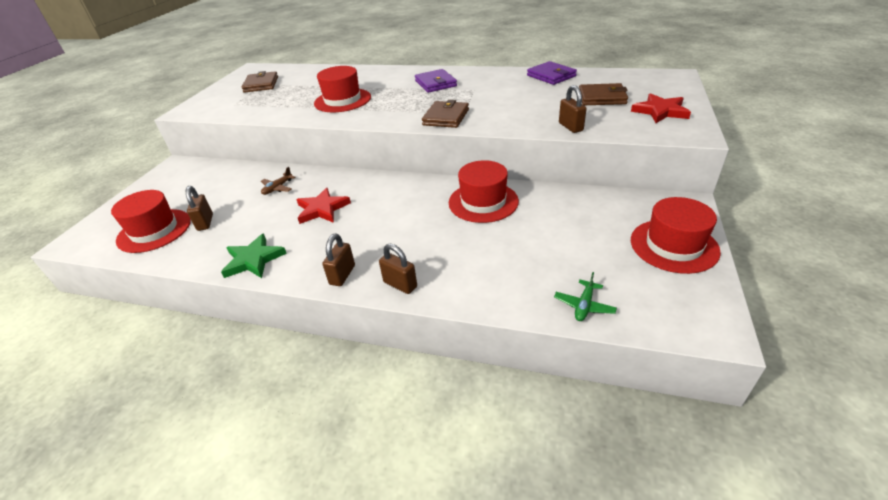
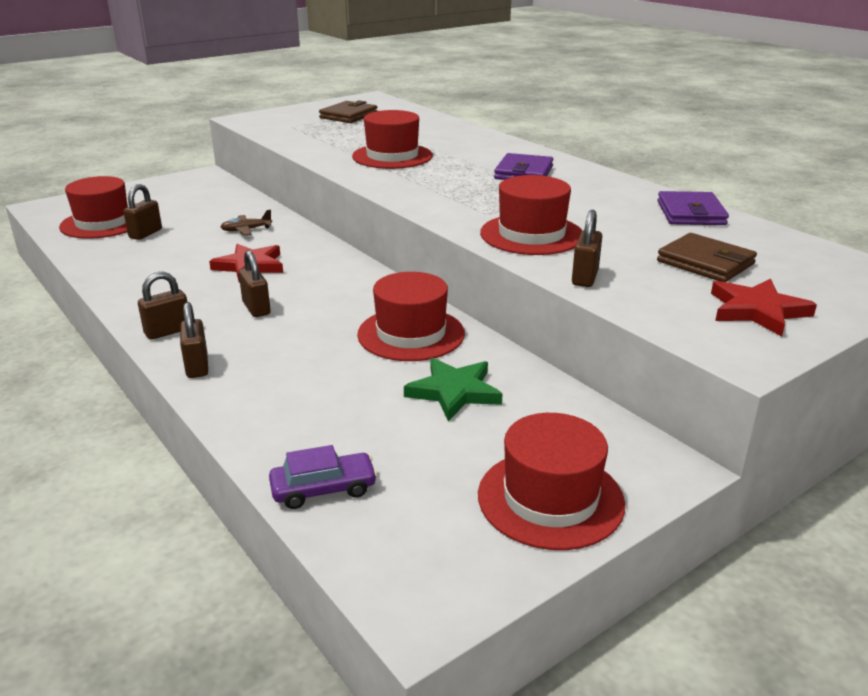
camera: 35 degrees right, 10 degrees down
(253, 260) = (128, 282): green star -> green star (454, 392)
(373, 232) = (256, 308): none -> brown padlock
(446, 117) = (461, 211): brown wallet -> none
(505, 115) = (531, 234): none -> red hat
(584, 305) = (323, 489): green plane -> purple car

